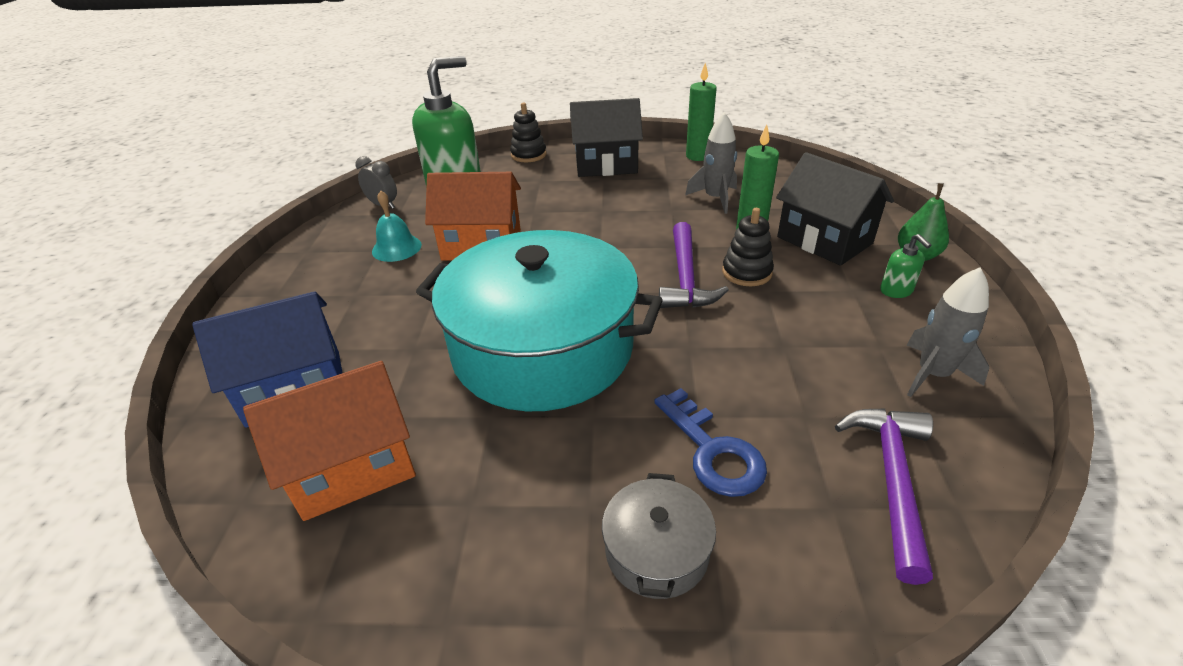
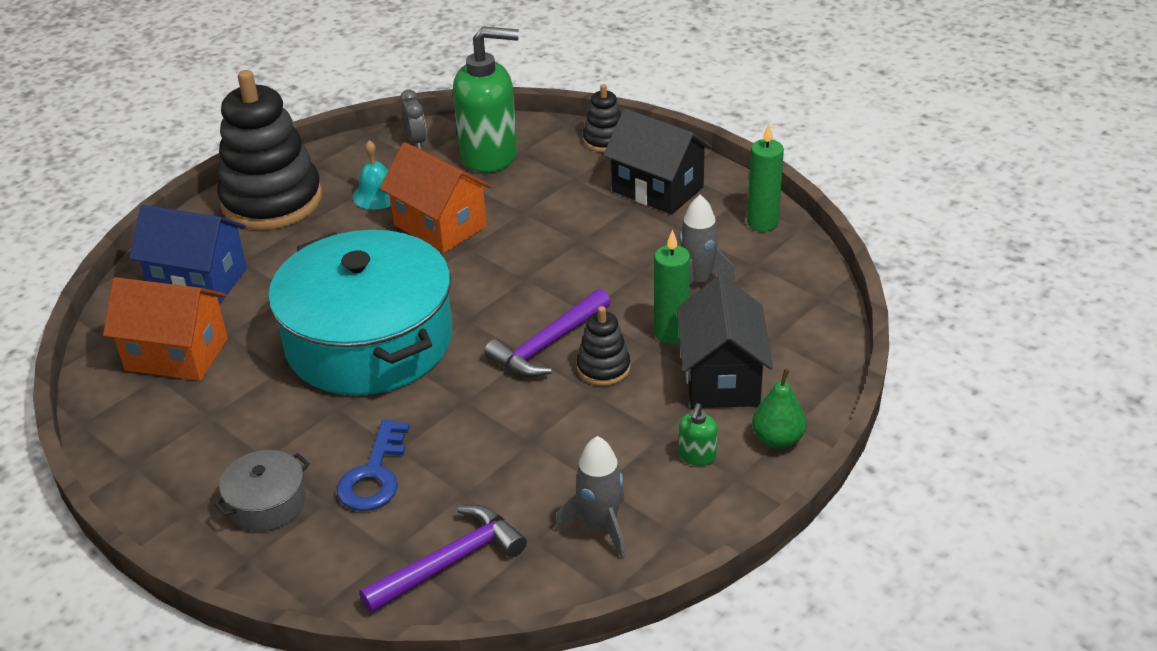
camera: 40 degrees right, 0 degrees up
(296, 292) = (272, 201): none -> black stacking toy

